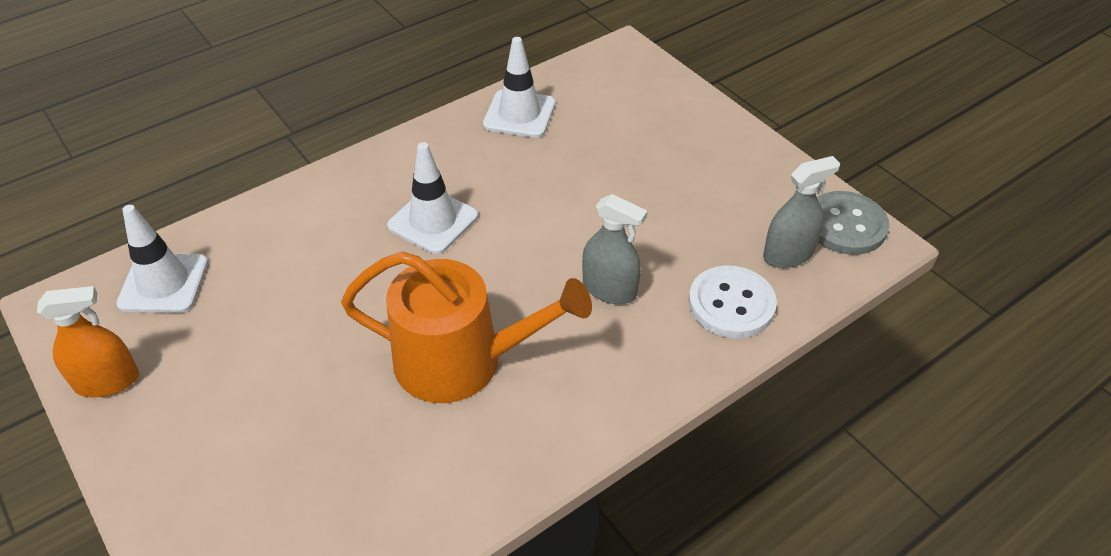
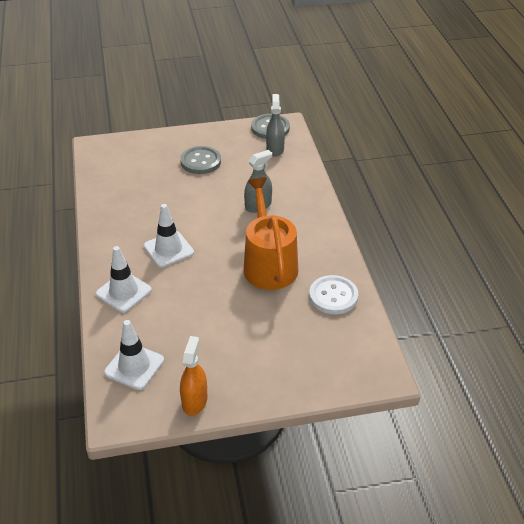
camera: 65 degrees left, 5 degrees down
(461, 361) = (269, 264): orange watering can -> orange watering can turned 45 degrees counterclockwise
(519, 114) = (112, 196): white traffic cone -> white traffic cone (123, 292)
(675, 174) = (200, 161): none -> grey button
(731, 304) = (291, 174): white button -> white button (333, 296)

